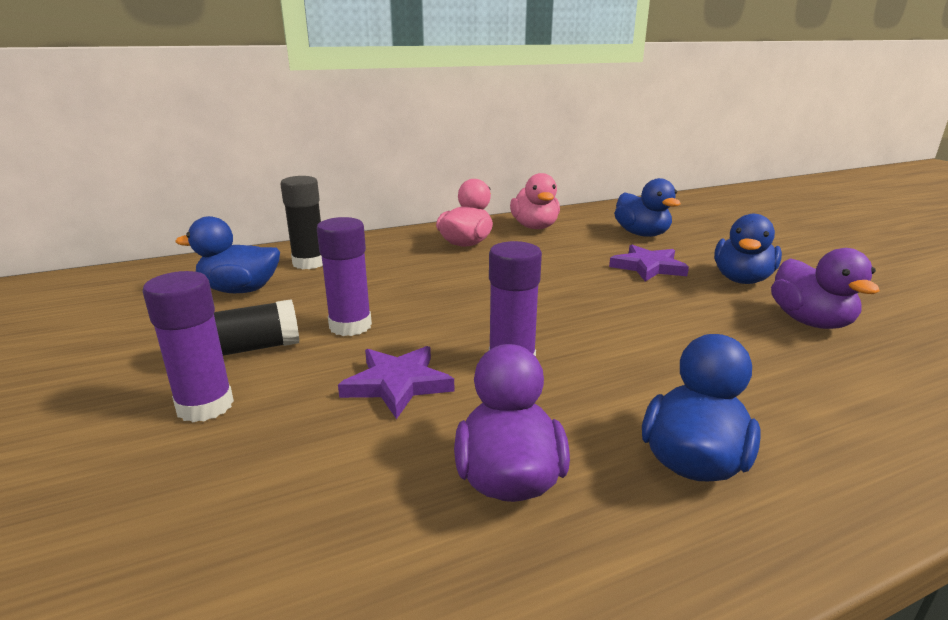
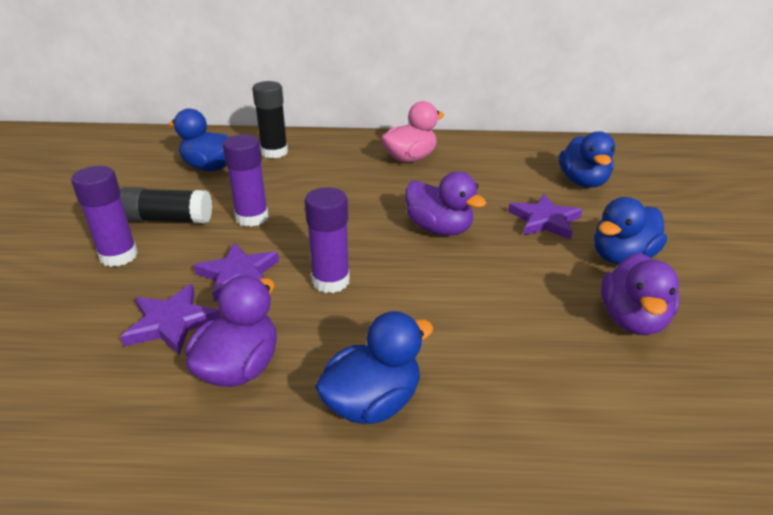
camera: 25 degrees right, 10 degrees up
(365, 458) = (172, 323): none -> purple star
(535, 227) = (488, 152): pink duck -> none
(565, 293) = (439, 229): none -> purple duck

